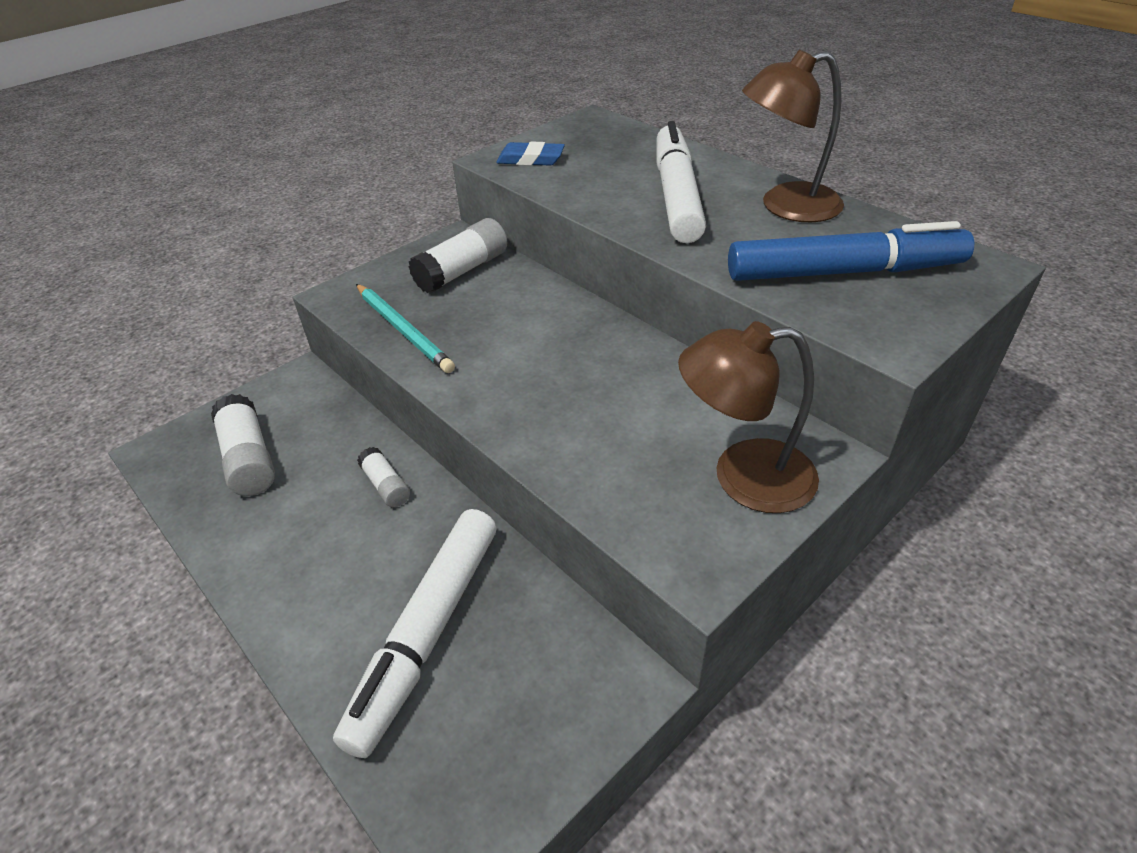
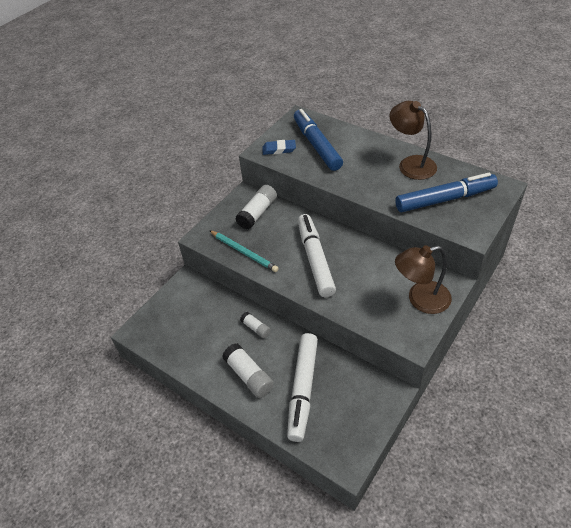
camera: 10 degrees left, 5 degrees up
(249, 459) = (184, 327): white glue stick -> white glue stick (249, 376)
(605, 160) = (317, 145): none -> blue marker
(677, 195) = (359, 164): white marker -> white marker (315, 259)
(785, 206) = (411, 164): brown lamp -> brown lamp turned 75 degrees clockwise

